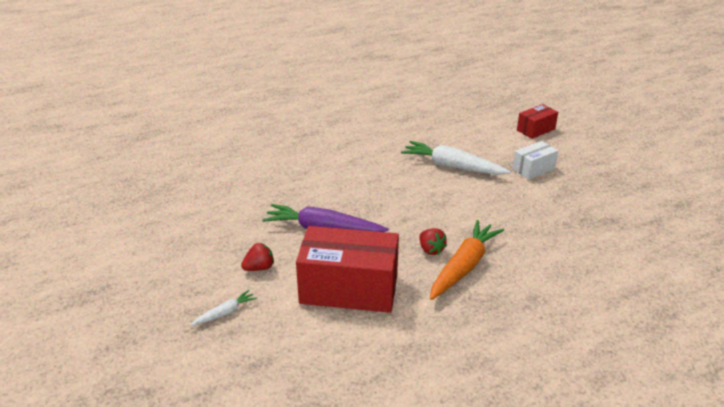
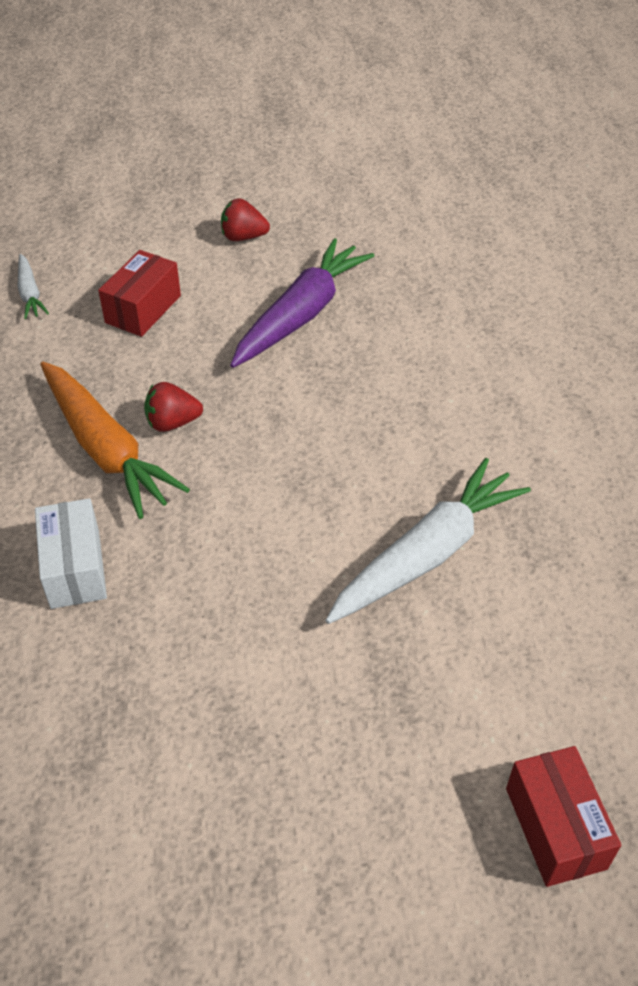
camera: 110 degrees right, 15 degrees up
(225, 313) = (172, 198): white carrot -> white carrot (30, 293)
(259, 268) = (243, 237): red strawberry -> red strawberry turned 105 degrees clockwise
(349, 289) = (143, 309): red box -> red box, size x0.51
(533, 169) = (355, 711): white box -> white box (75, 568)

